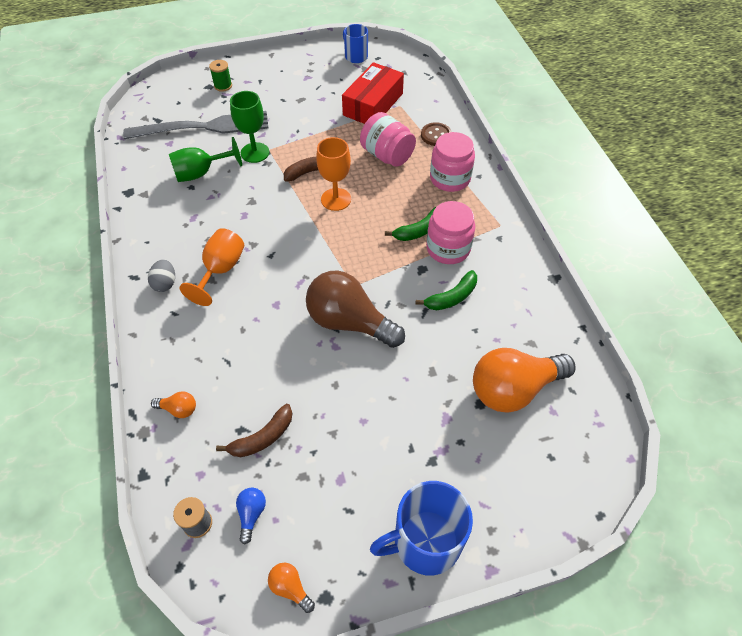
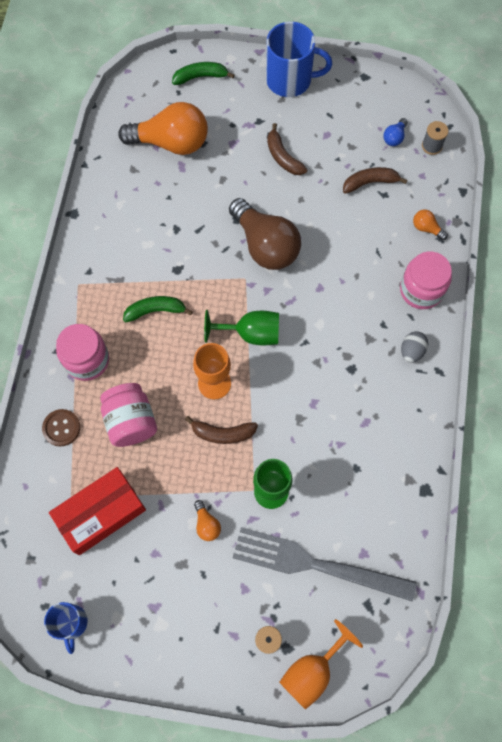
camera: 155 degrees left, 15 degrees up
(201, 173) = (340, 485): green goblet -> green goblet (251, 333)
(221, 270) = (357, 344): orange goblet -> orange goblet (312, 671)
(290, 588) = (384, 89): orange light bulb -> orange light bulb (206, 524)
(379, 426) = (283, 157): none -> brown banana
(448, 248) = (141, 280): pink jar -> pink jar (421, 290)
(452, 297) = (169, 232): green banana -> green banana (200, 77)

